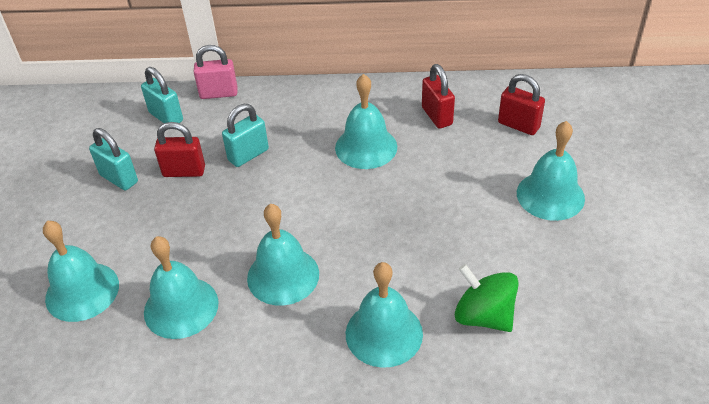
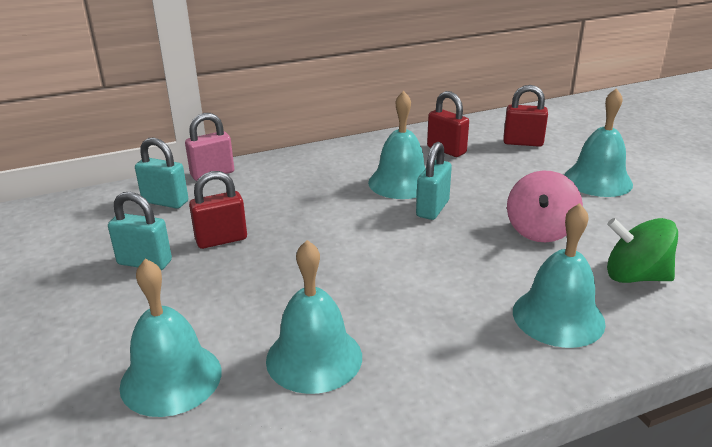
camera: 25 degrees left, 15 degrees down
(248, 155) = (284, 212): turquoise padlock -> turquoise padlock (432, 208)
(283, 275) = (408, 298): turquoise bell -> none
(444, 239) = (540, 230): none -> pink spinning top

